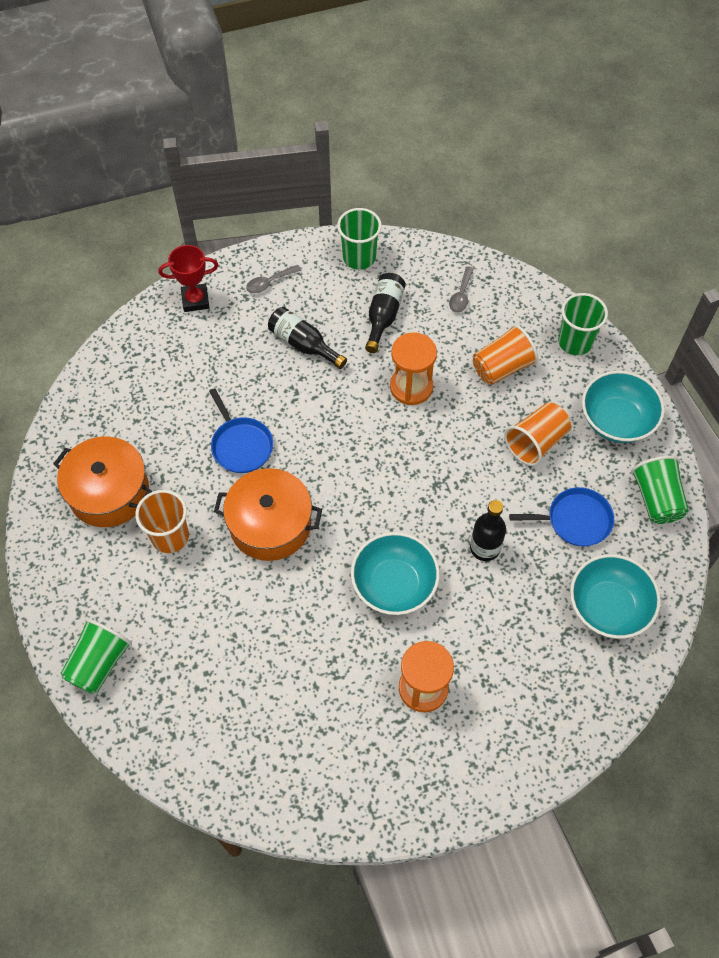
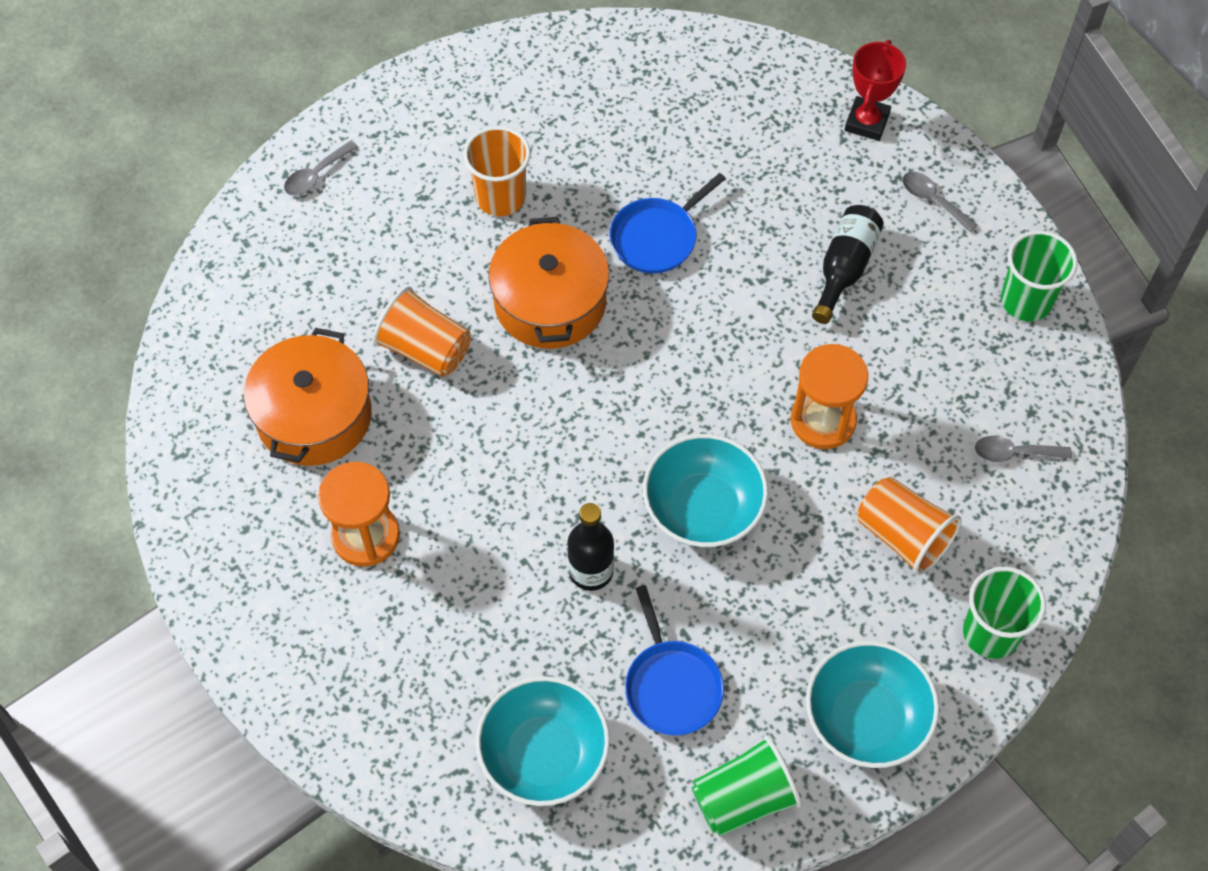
camera: 75 degrees right, 0 degrees up
(99, 663) = (316, 175): green cup -> grey spoon
(109, 492) = (543, 115): orange pot -> orange pot (314, 416)
(195, 300) = (866, 122): red trophy -> red trophy turned 45 degrees clockwise
(383, 316) = (932, 357): black bottle -> none
(394, 584) = (503, 468): turquoise bowl -> turquoise bowl (703, 508)
(536, 442) = (786, 608): orange cup -> orange cup (425, 349)

